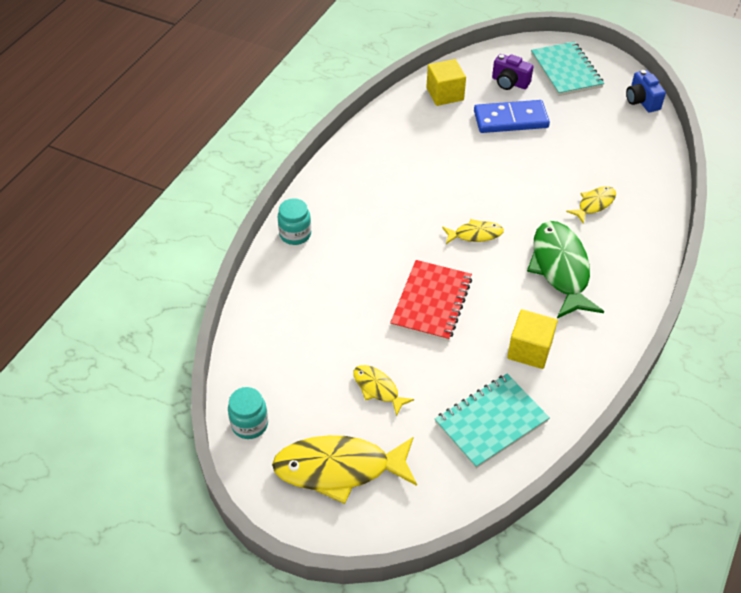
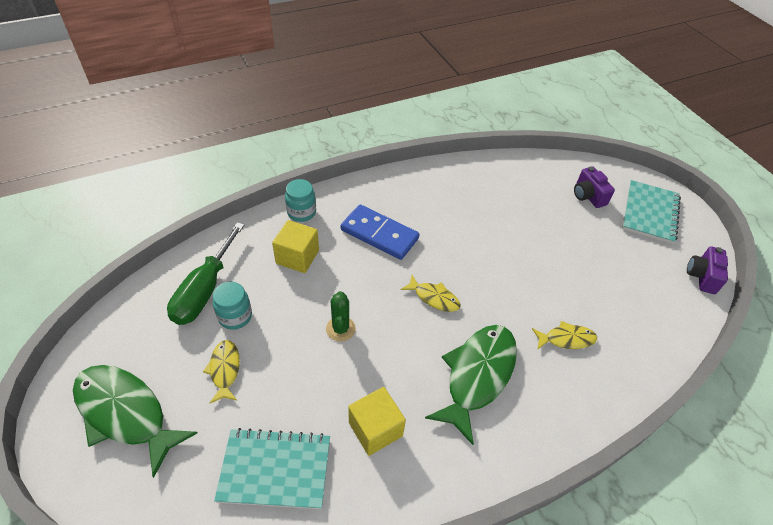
camera: 35 degrees right, 0 degrees up
(249, 424) = (113, 329): turquoise jar -> turquoise jar (235, 316)
(289, 346) = (204, 290): none -> green screwdriver
(339, 469) = (125, 413): yellow fish -> green fish
(431, 302) = (340, 329): red notebook -> green cactus
(445, 94) = (523, 176): yellow cube -> yellow cube (297, 257)
(510, 119) = (559, 224): blue domino -> blue domino (379, 234)
(641, 101) = (702, 276): blue camera -> purple camera

